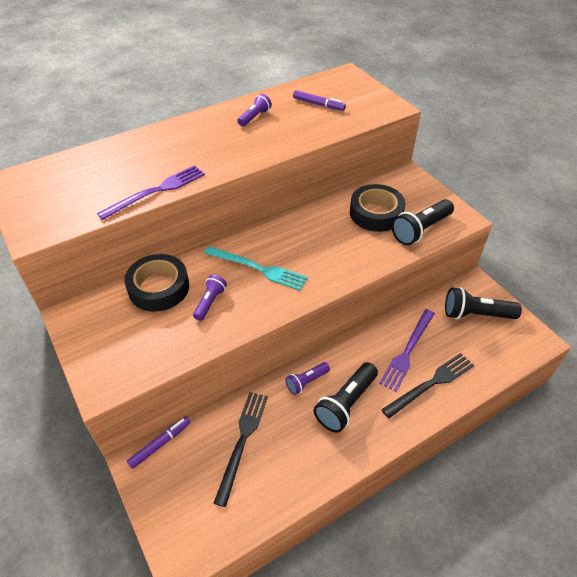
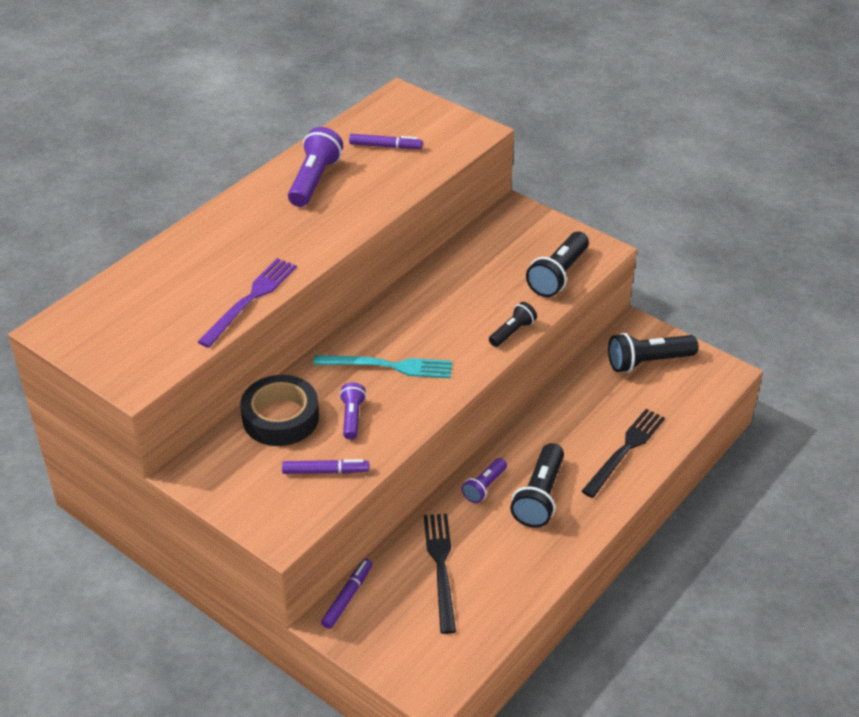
camera: 20 degrees left, 5 degrees down
(166, 341) = (325, 471): none -> purple marker
(255, 117) = (314, 180): purple flashlight -> purple flashlight, size x1.68
(365, 266) = (512, 332): none -> black flashlight
(376, 213) = (497, 267): black tape -> none
(407, 351) = (586, 423): purple fork -> none

